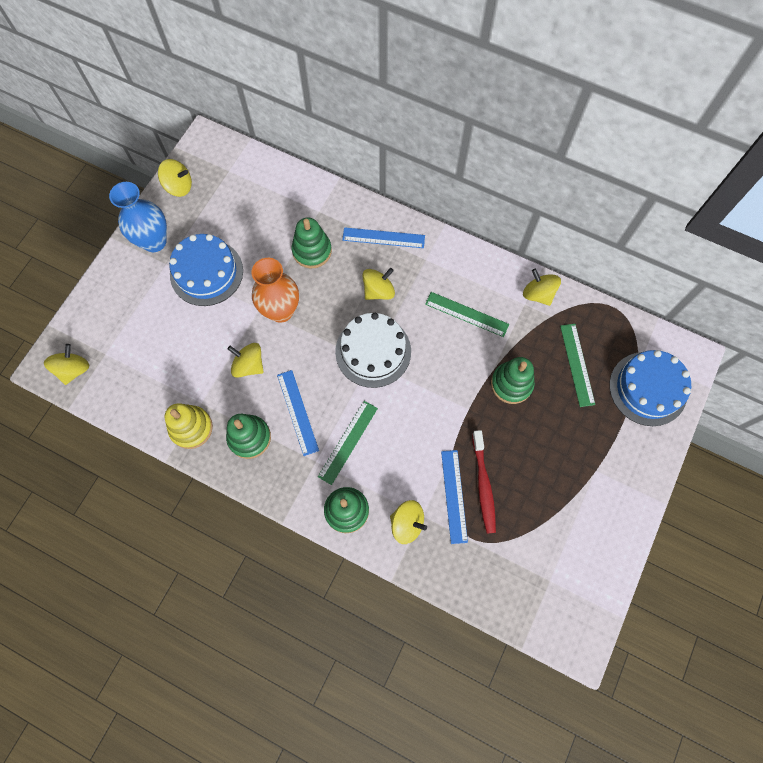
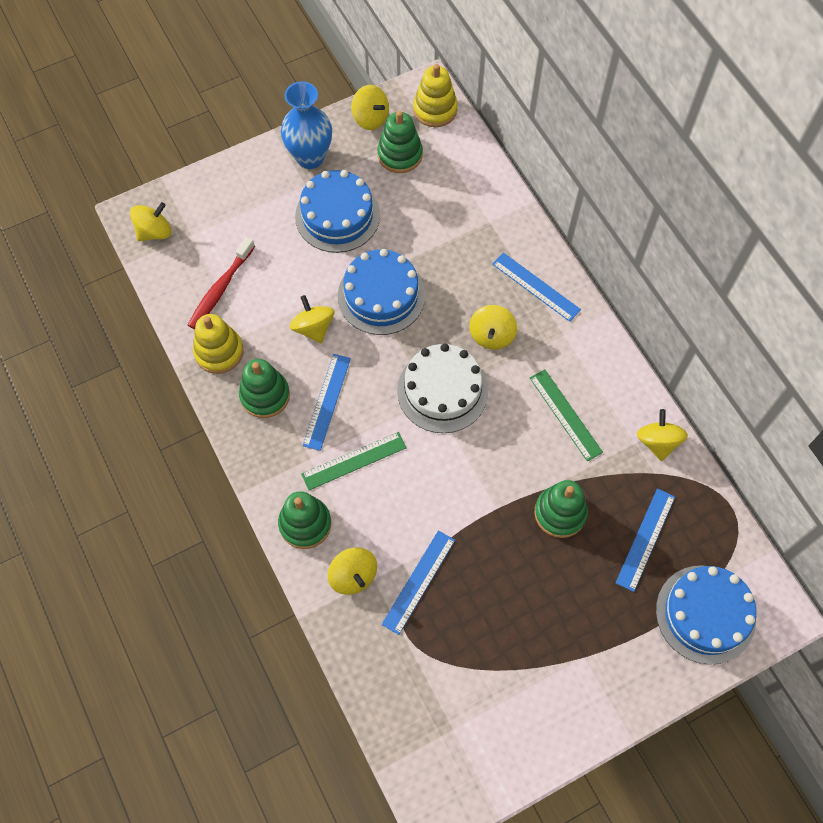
camera: 35 degrees right, 5 degrees down
(222, 153) = (435, 109): none -> yellow stacking toy
(281, 311) = (381, 295): orange vase -> blue cake
(312, 251) = (454, 256): green stacking toy -> green stacking toy (400, 155)
(378, 291) = (492, 335): yellow spinning top -> yellow spinning top turned 105 degrees clockwise
(483, 485) = (456, 591): red toothbrush -> red toothbrush (220, 289)
(577, 364) = (645, 539): green ruler -> blue ruler

